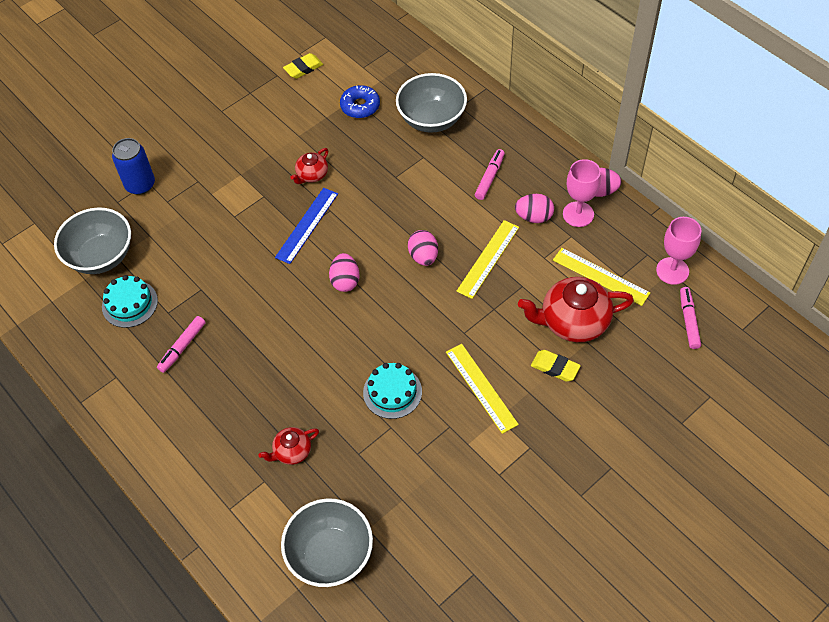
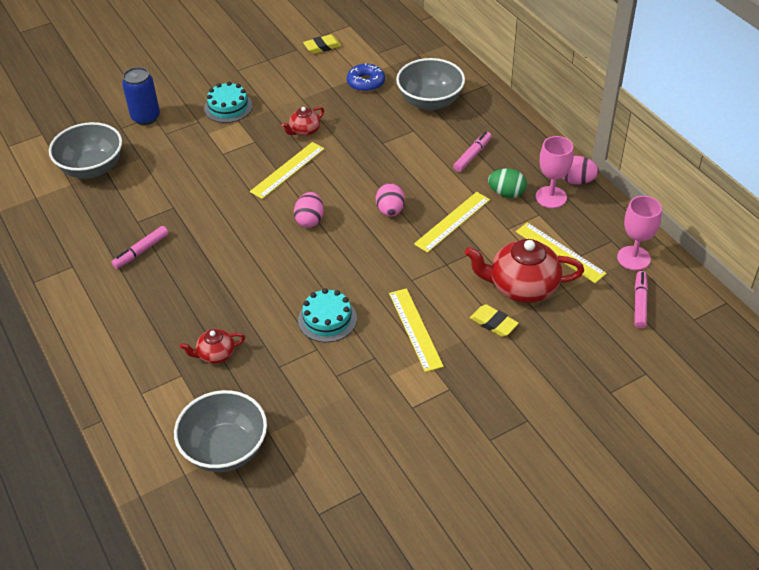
camera: 10 degrees right, 10 degrees down
(129, 304) = (105, 209): turquoise cake -> turquoise cake (228, 107)
(307, 225) = (287, 170): blue ruler -> yellow ruler
(534, 217) = (506, 193): pink egg -> green egg

